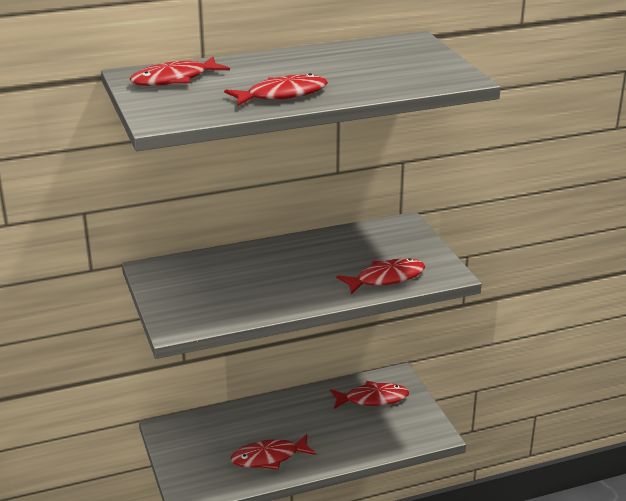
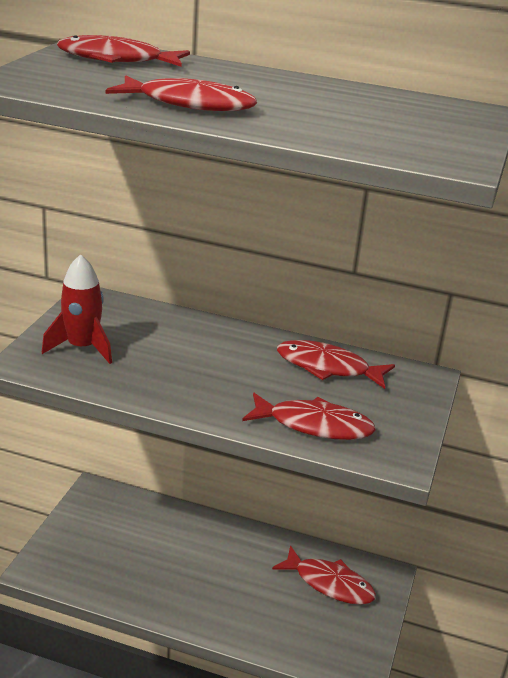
camera: 35 degrees right, 0 degrees up
(194, 301) = (82, 347): none -> red rocket
(269, 457) = (151, 581): red fish -> red fish (327, 367)

